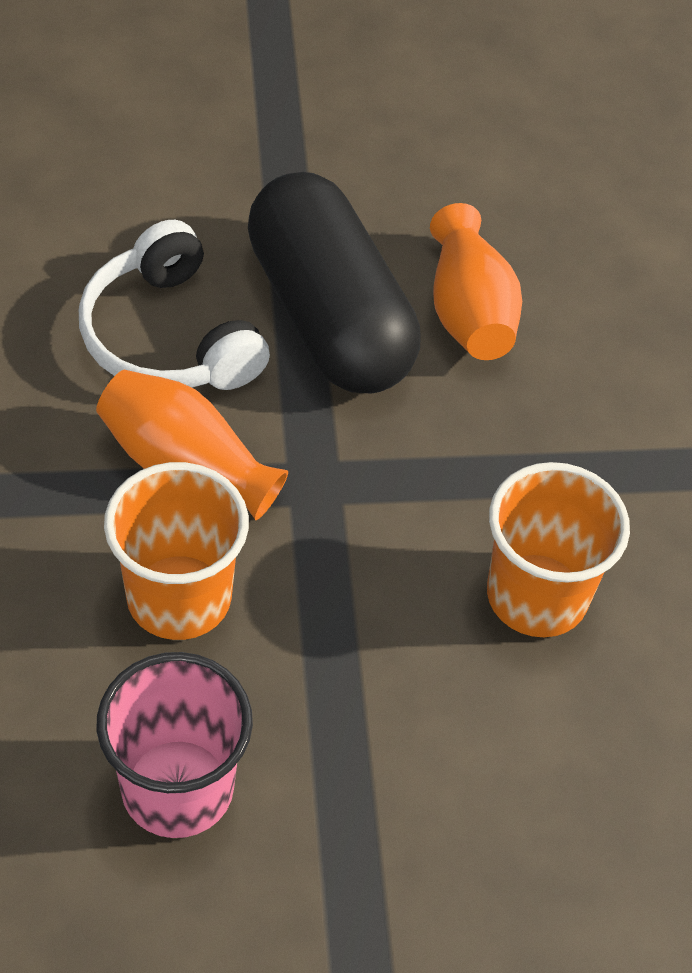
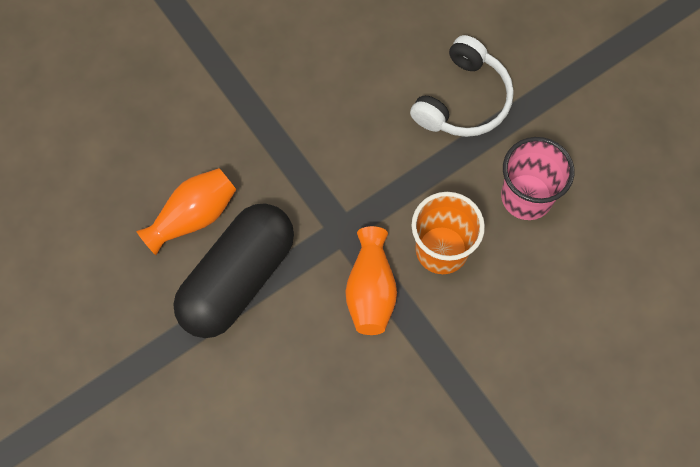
camera: 115 degrees left, 15 degrees up
(168, 337) = (300, 346): white headphones -> white headphones (463, 100)
(537, 596) = (342, 110): orange cup -> none

